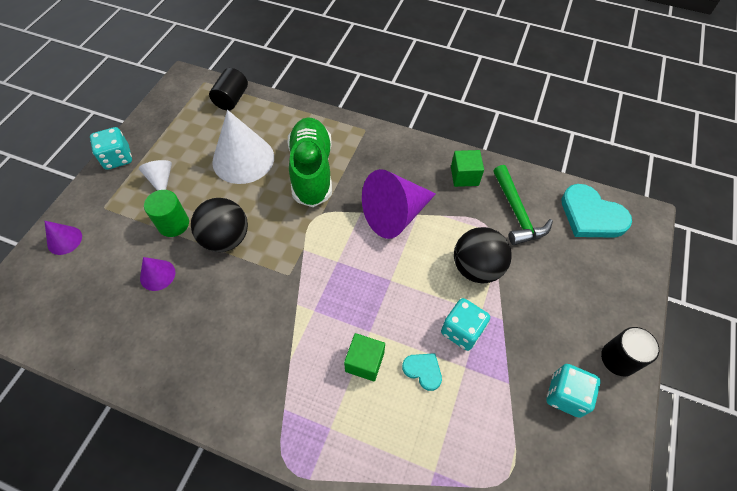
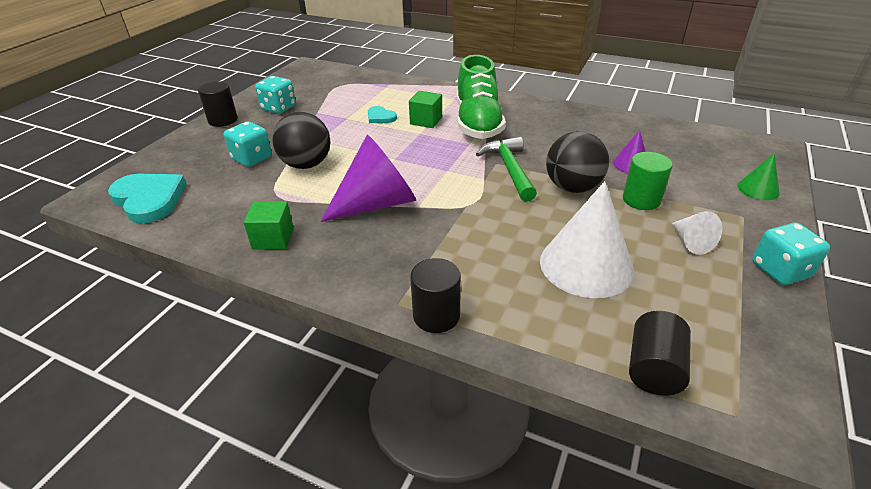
camera: 175 degrees left, 20 degrees down
(64, 240) = (758, 189): purple cone -> green cone
(311, 171) = (482, 248): green shoe -> green shoe (478, 123)
(342, 123) = (436, 316): none -> black cylinder
(462, 331) = (340, 133): turquoise dice -> turquoise dice (252, 158)
(517, 213) = (233, 203): green hammer -> green hammer (509, 169)

